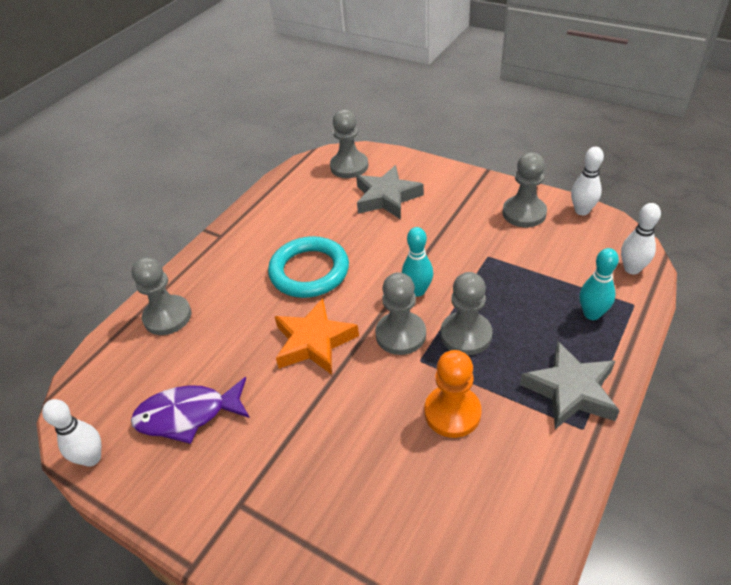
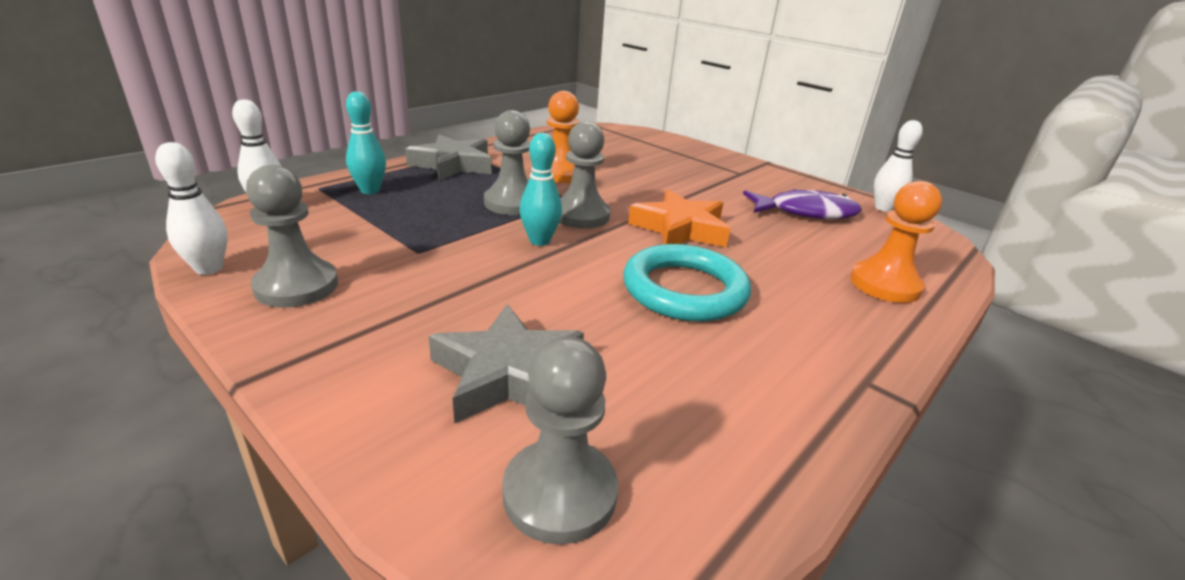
camera: 175 degrees left, 15 degrees down
(167, 316) = (885, 284): grey pawn -> orange pawn

